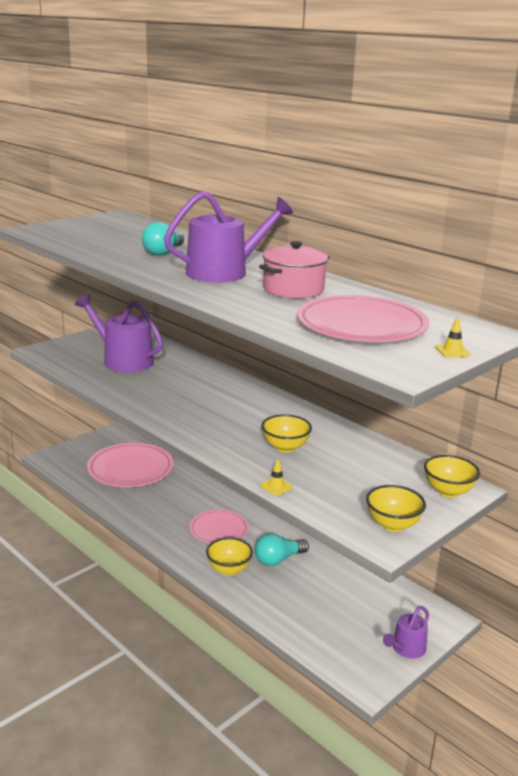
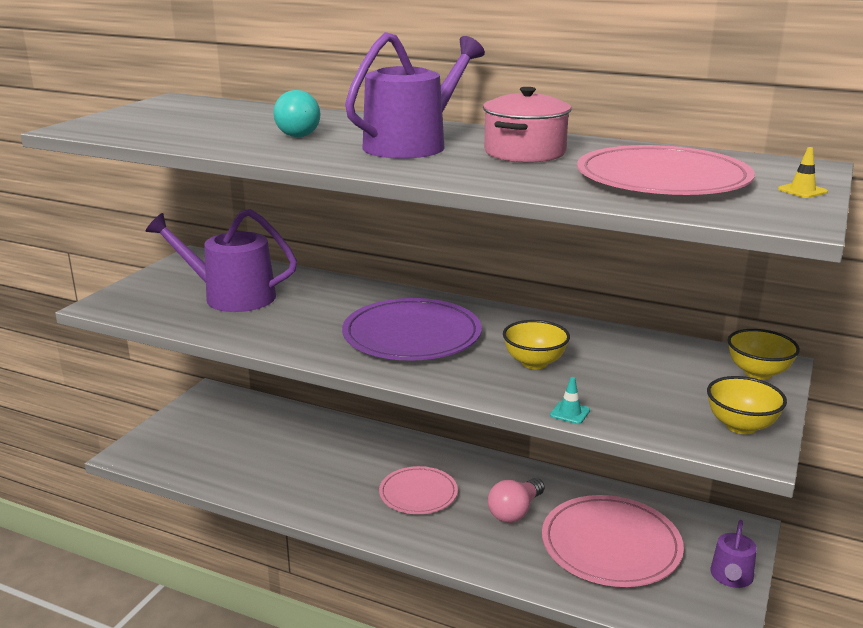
camera: 20 degrees left, 0 degrees up
(130, 468) = (251, 443): pink plate -> pink plate (611, 545)
(218, 410) = (412, 335): none -> purple plate
(229, 569) = (465, 540): yellow bowl -> none
(276, 486) = (570, 413): yellow traffic cone -> turquoise traffic cone
(278, 559) = (515, 511): turquoise light bulb -> pink light bulb

